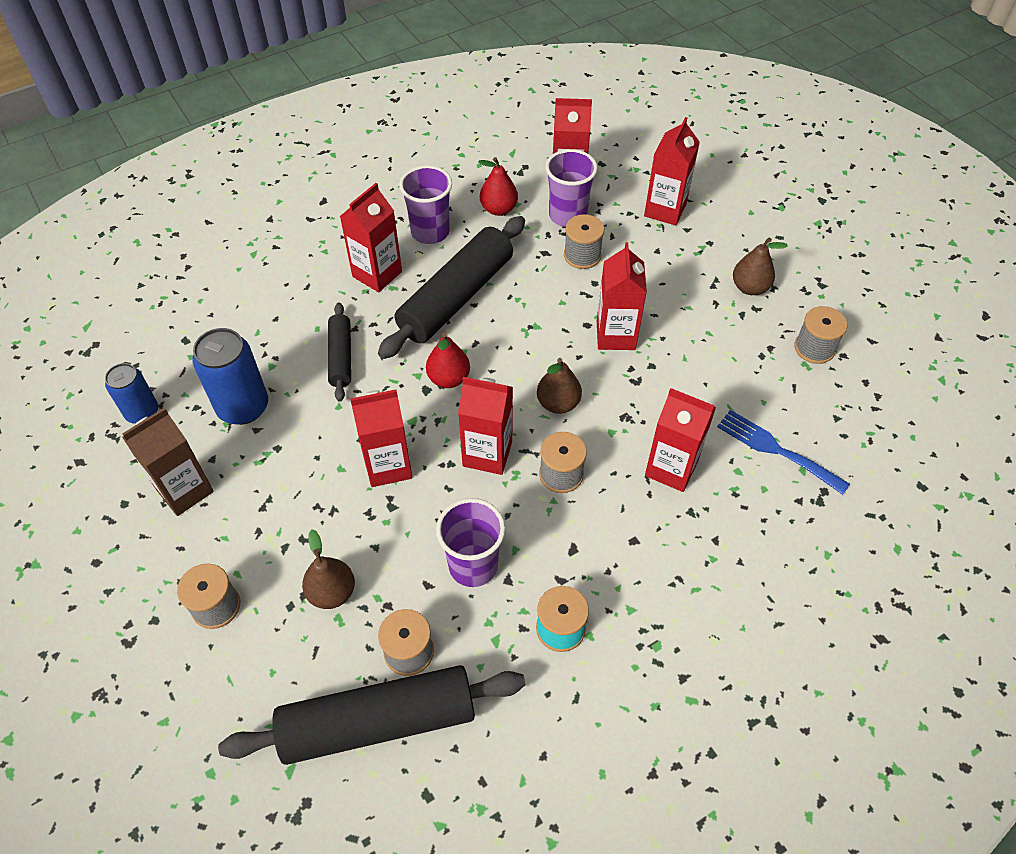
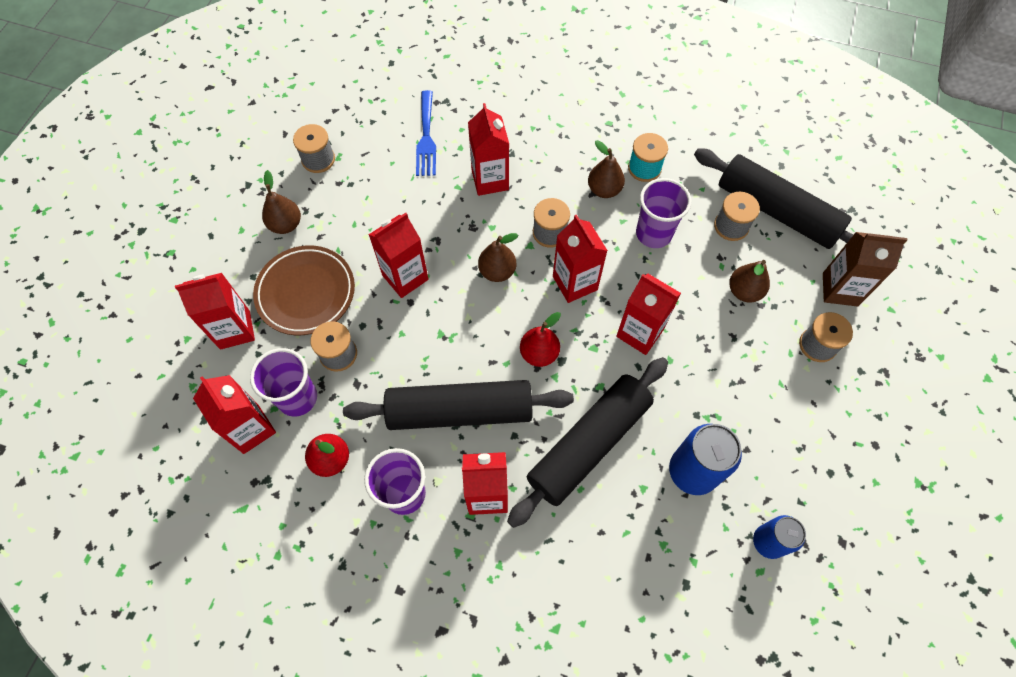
camera: 130 degrees left, 10 degrees up
(184, 490) = (782, 442): brown carton -> brown carton (840, 289)
(340, 357) = (589, 444): black rolling pin -> black rolling pin, size x1.91
(568, 563) = (604, 189): none -> brown pear
(661, 265) = (306, 293): none -> brown plate

